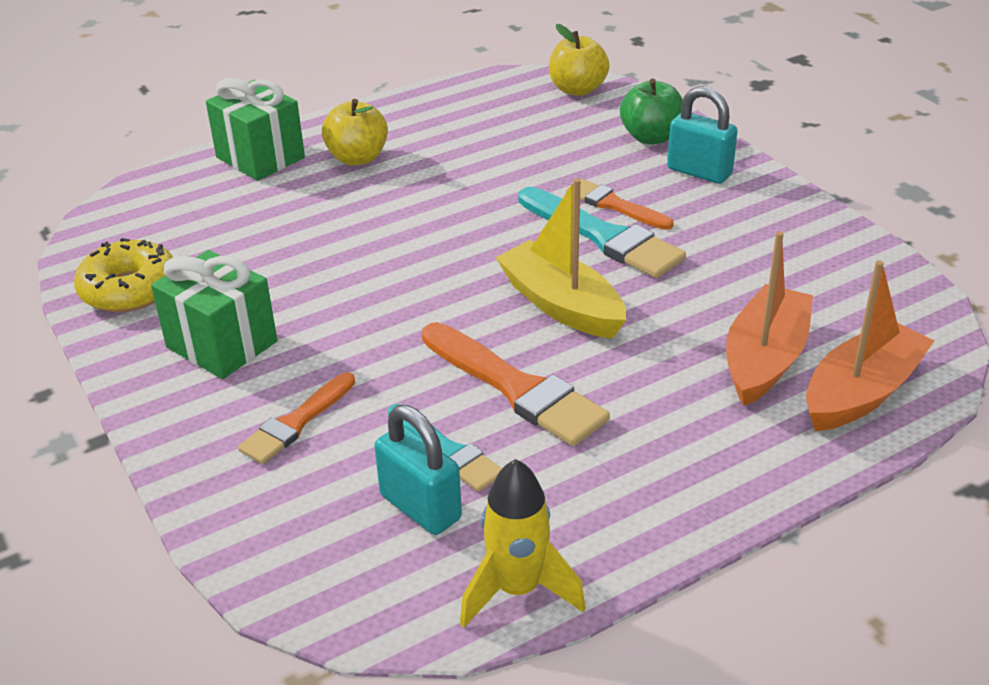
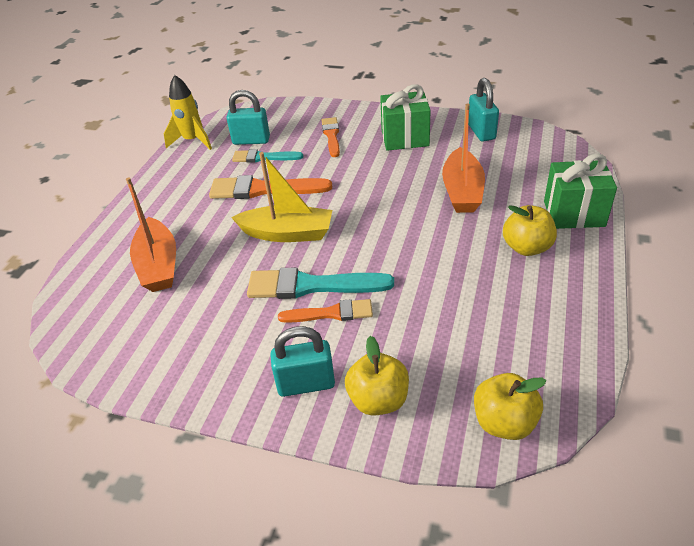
camera: 140 degrees right, 5 degrees up
(130, 289) = (481, 132): yellow donut -> turquoise padlock
(651, 137) = (378, 400): green apple -> yellow apple
(861, 392) = (98, 275): orange boat -> orange boat (462, 191)

